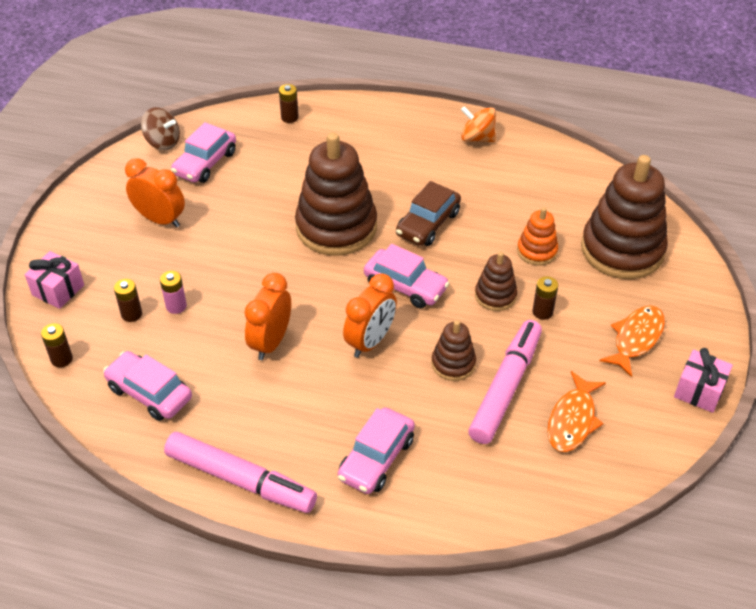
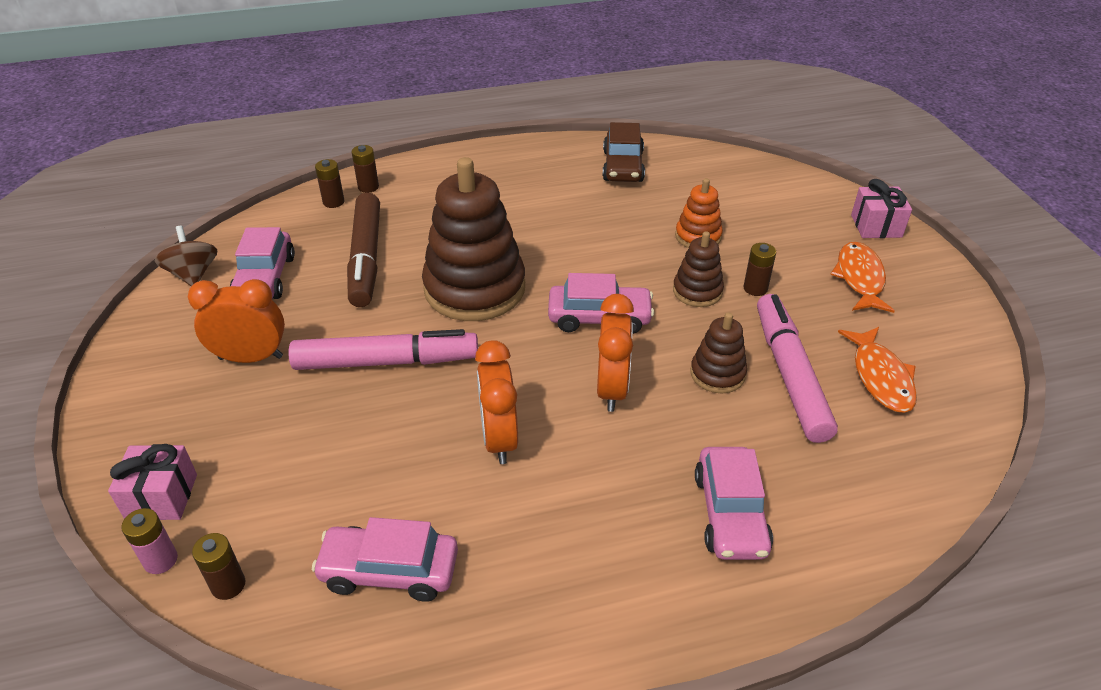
camera: 30 degrees left, 5 degrees down
(131, 314) = (291, 483): brown battery -> brown battery (368, 187)
(163, 142) = (193, 274): brown spinning top -> brown spinning top turned 105 degrees counterclockwise
(176, 306) = (346, 448): pink battery -> pink battery (160, 560)
(240, 480) = (596, 623): pink marker -> pink marker (386, 362)
(280, 173) = (366, 258): none -> brown marker
(428, 224) = (570, 250): brown car -> brown car (623, 166)
(477, 138) = (550, 159): orange spinning top -> none
(622, 250) = (772, 207): brown stacking toy -> none
(699, 391) = (957, 301): pink gift -> pink gift (876, 226)

